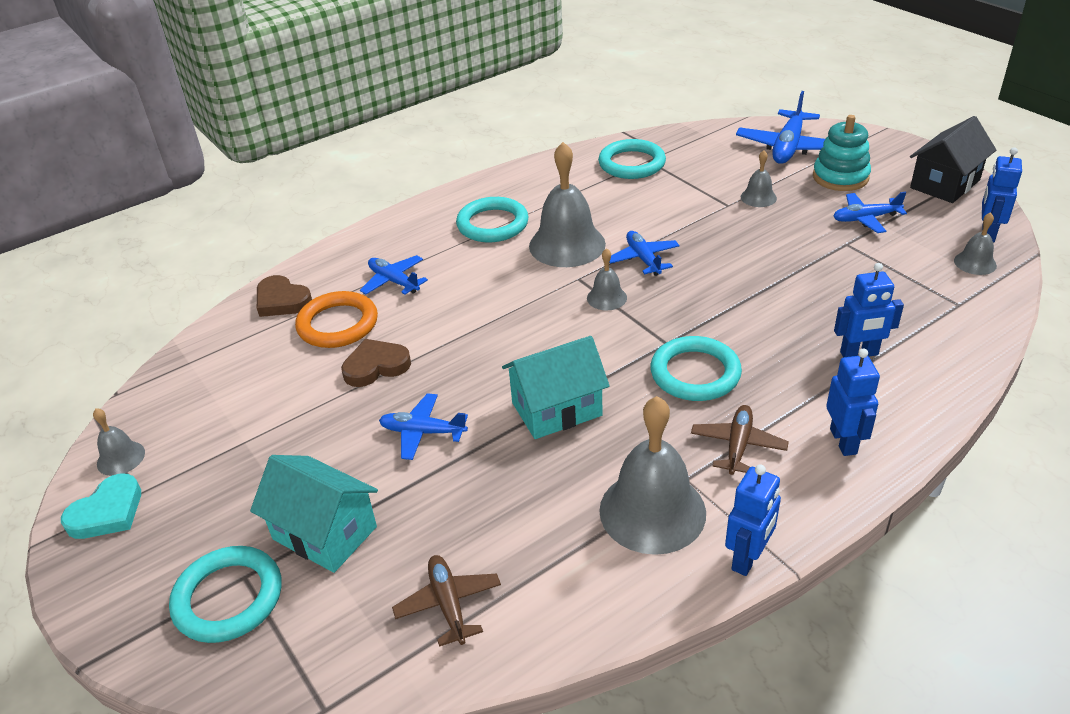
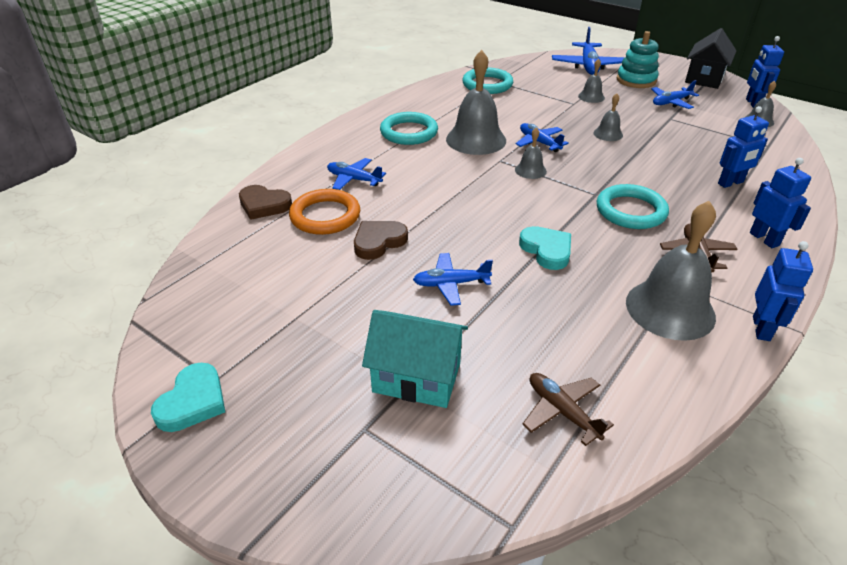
camera: 20 degrees left, 0 degrees up
(121, 458) = (180, 352): grey bell -> grey bell (608, 134)
(228, 598) = (360, 451): turquoise ring -> none
(556, 409) = (547, 250): turquoise house -> turquoise heart

